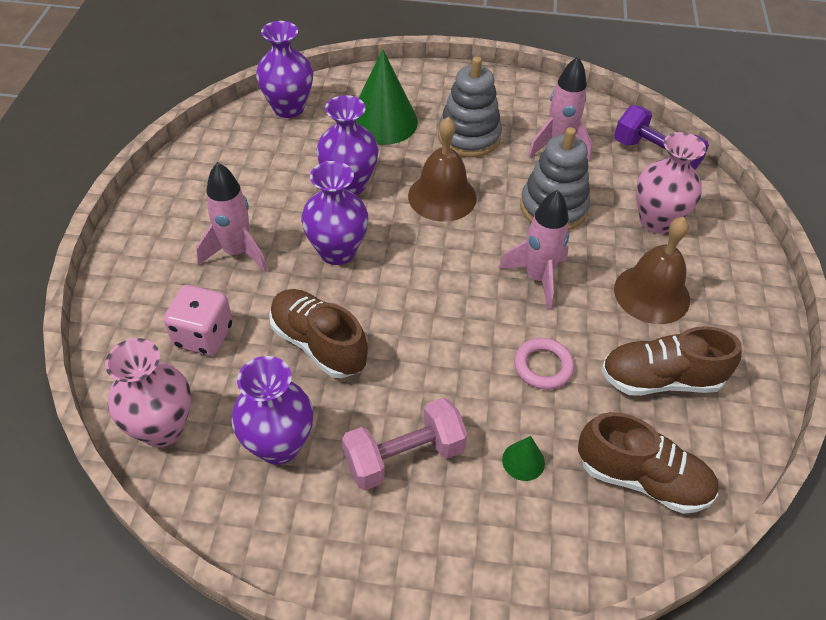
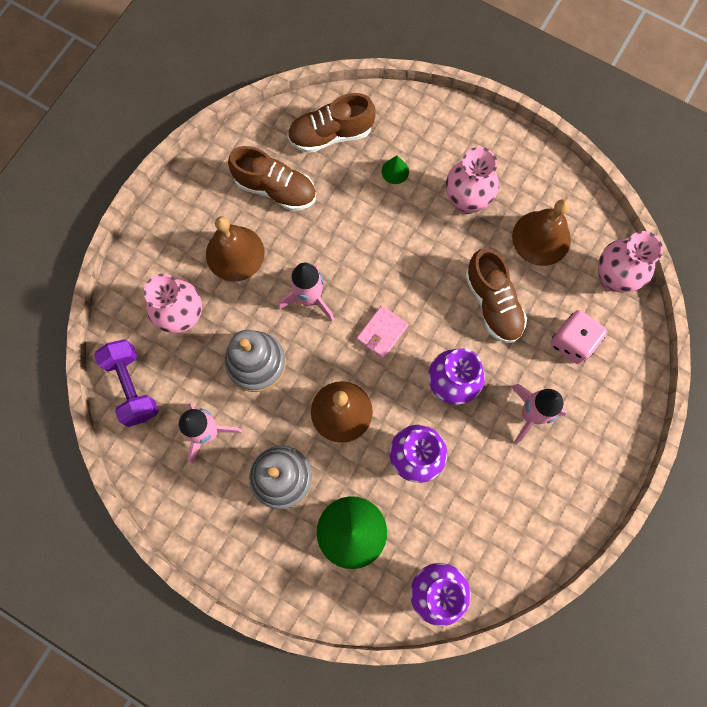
camera: 155 degrees left, 25 degrees up
(279, 445) = (541, 238): purple vase -> brown bell
(404, 457) = (466, 201): pink dumbbell -> pink vase
(437, 273) = (382, 332): none -> pink wallet
(543, 366) = (347, 227): pink ring -> none
(642, 479) = (330, 135): brown shoe -> brown shoe turned 60 degrees counterclockwise

